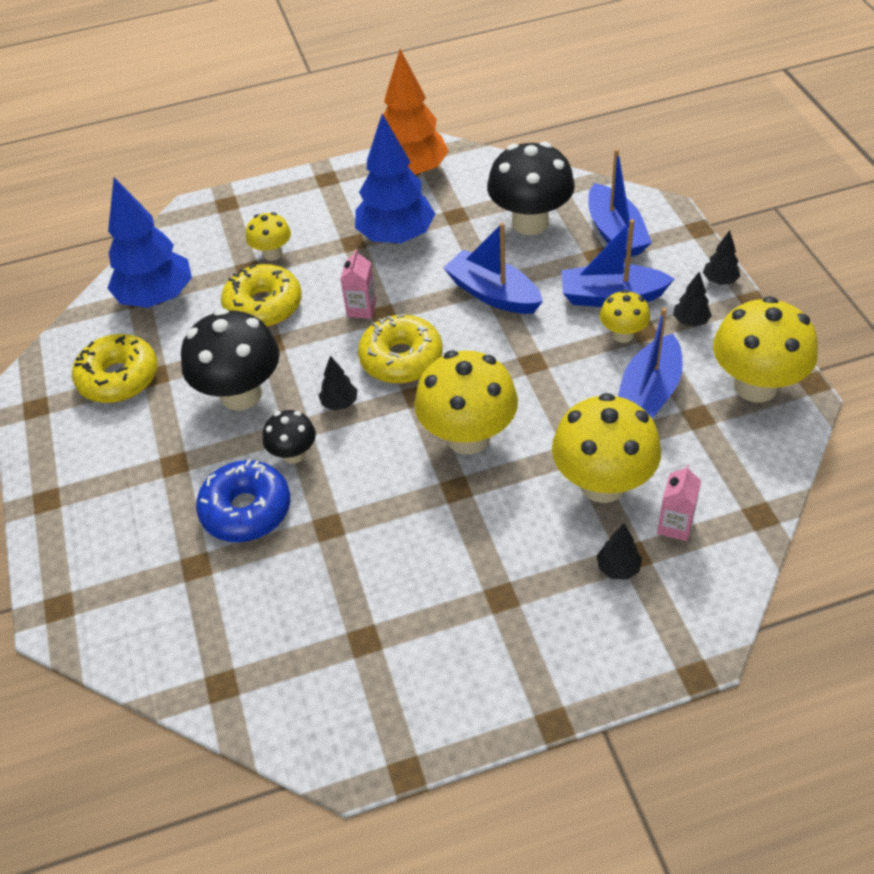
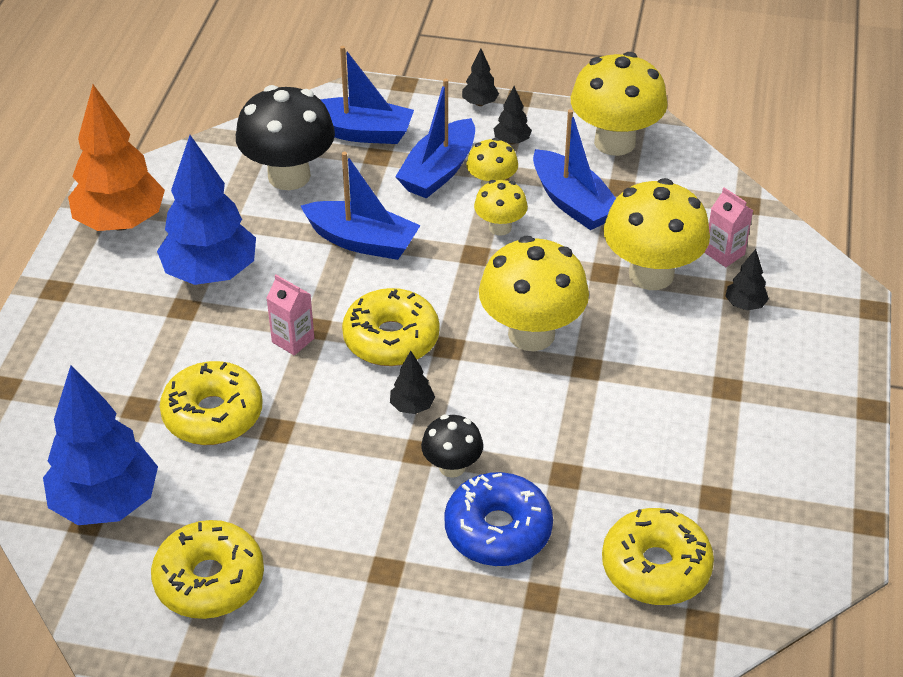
camera: 65 degrees left, 5 degrees down
(241, 394) = (331, 479): black mushroom -> none
(263, 628) = (655, 567): none -> yellow donut
(272, 254) = (135, 378): yellow mushroom -> yellow mushroom (500, 227)
(493, 294) = (362, 241): blue boat -> blue boat turned 135 degrees counterclockwise

